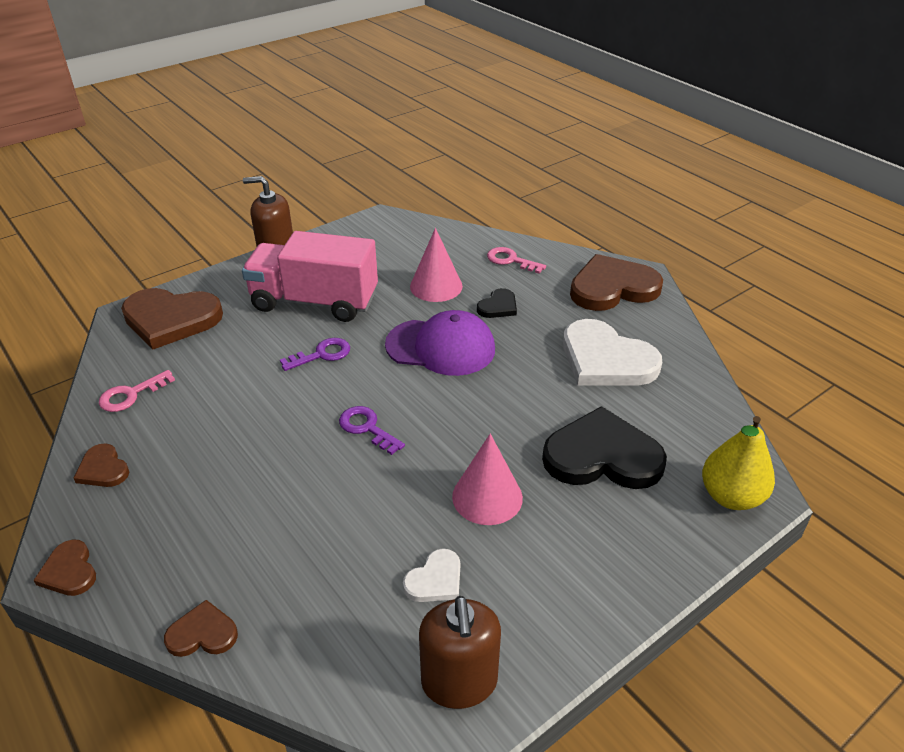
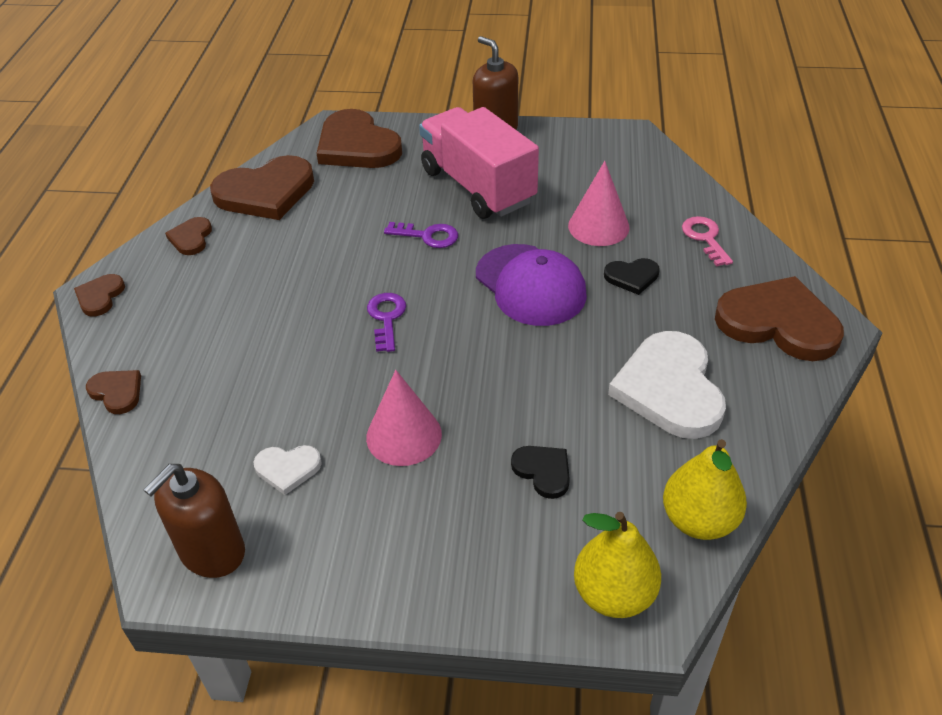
camera: 45 degrees right, 5 degrees up
(130, 395) = (266, 192): pink key -> brown heart
(602, 456) = (543, 471): black heart -> black heart, size x0.48
(716, 423) = (699, 520): none -> yellow pear

